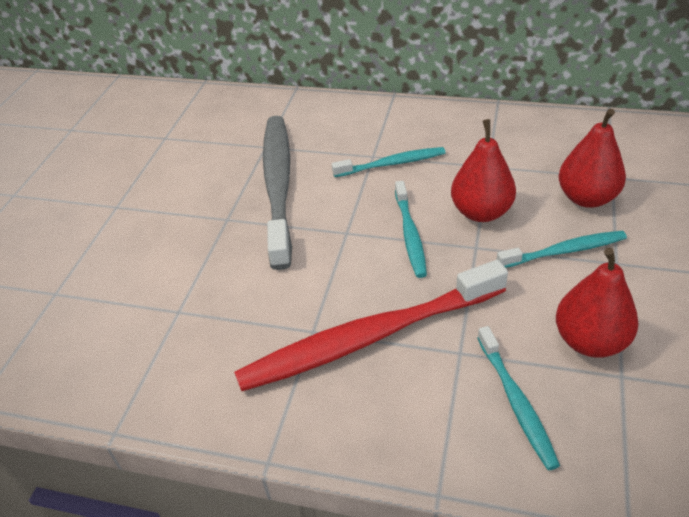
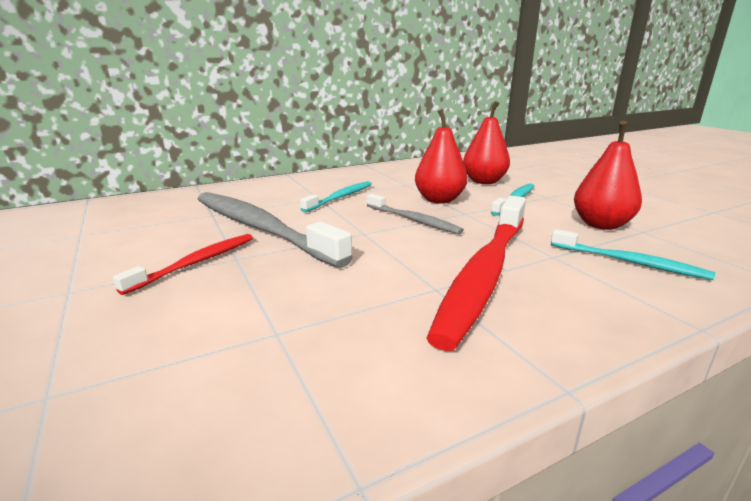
camera: 45 degrees left, 20 degrees down
(199, 212) = (195, 263): none -> red toothbrush
(410, 234) = (413, 220): turquoise toothbrush -> grey toothbrush

